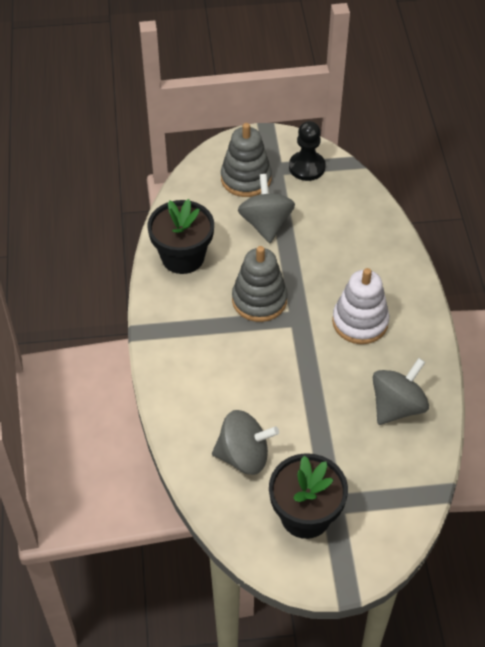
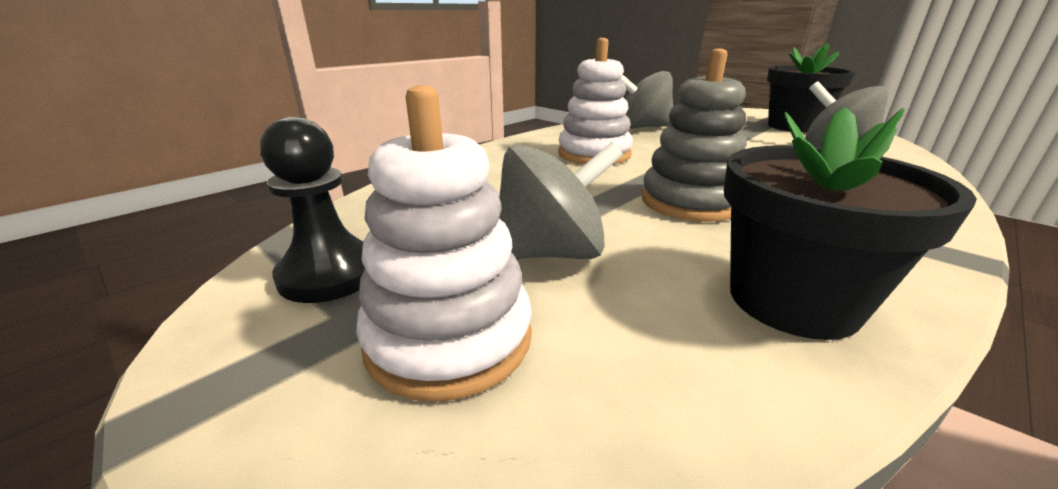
camera: 130 degrees left, 25 degrees down
(246, 179) = (449, 338): grey stacking toy -> white stacking toy
(266, 224) = (550, 253): grey spinning top -> grey spinning top turned 150 degrees counterclockwise

